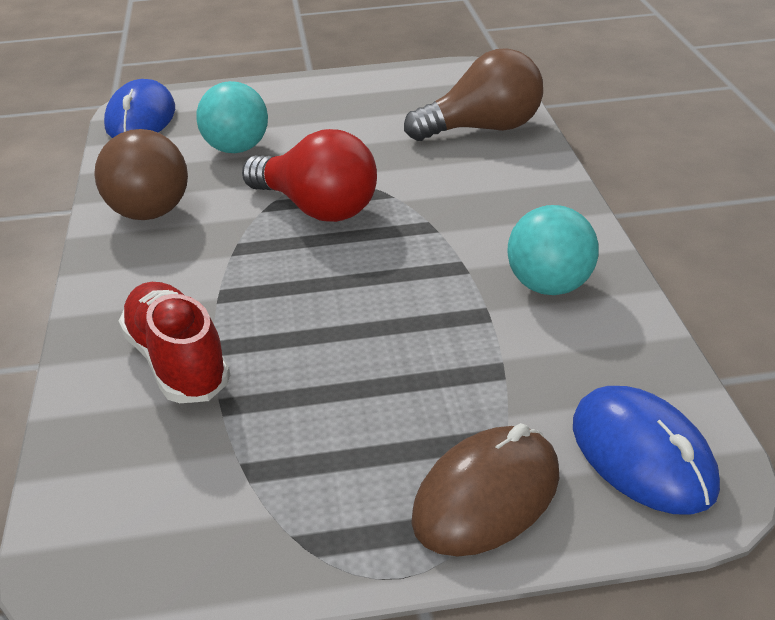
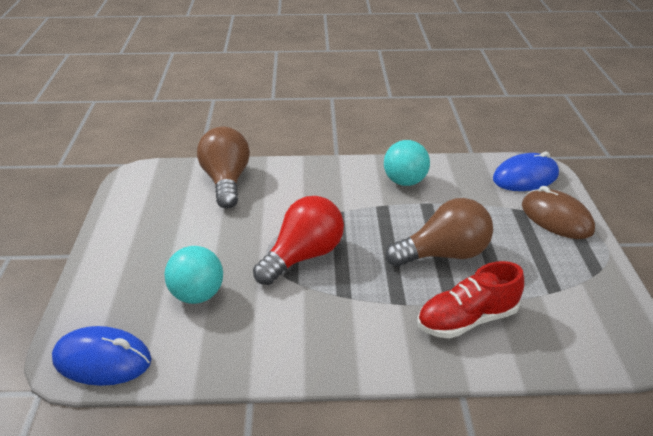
camera: 85 degrees left, 0 degrees up
(145, 203) = (265, 347): brown light bulb -> brown light bulb (444, 254)

